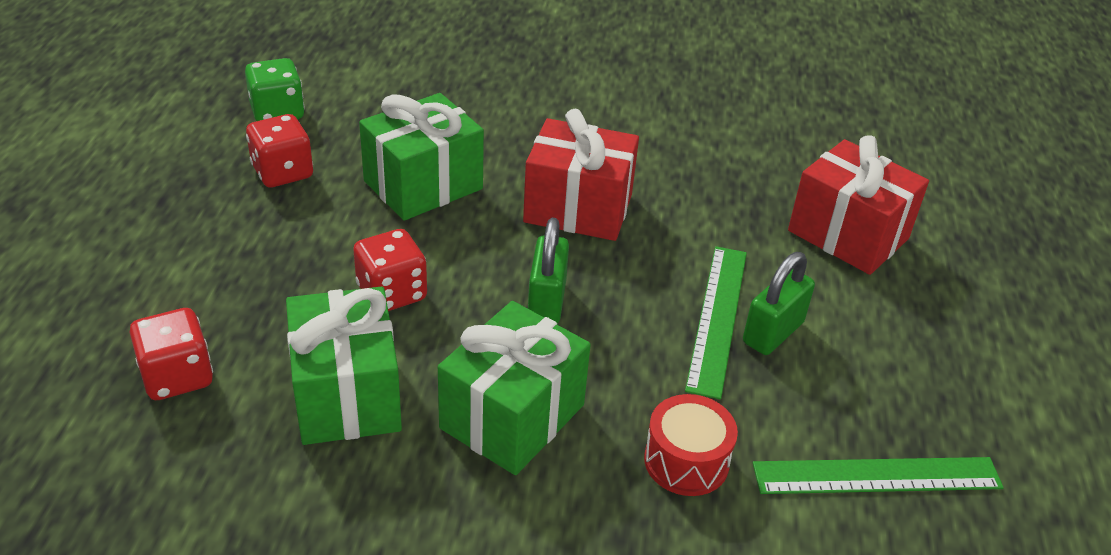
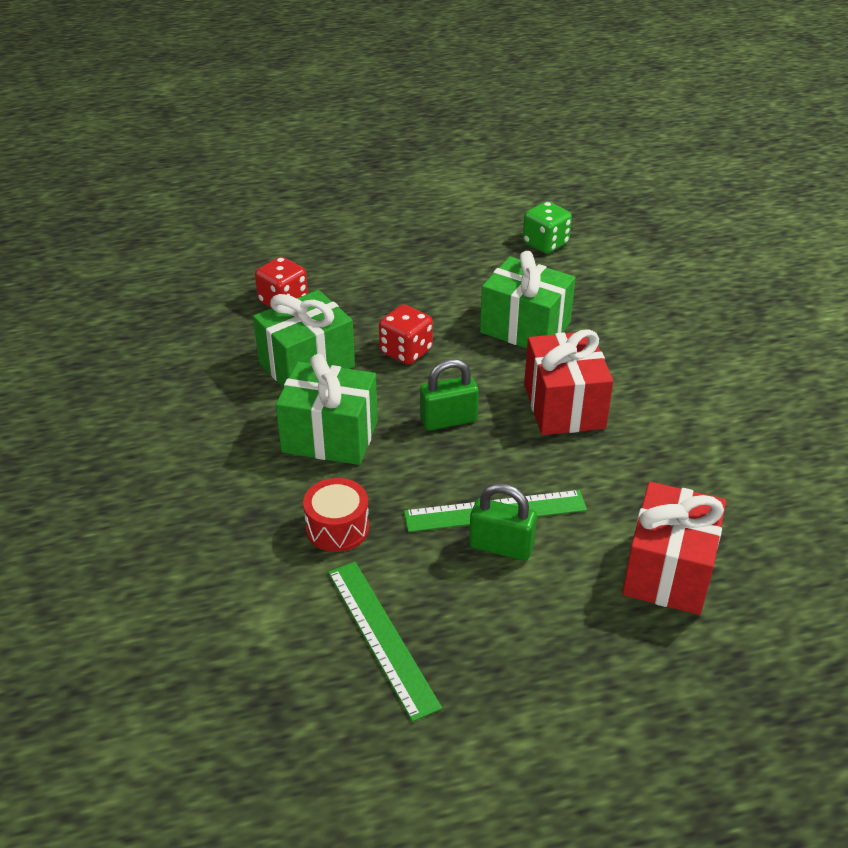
camera: 70 degrees right, 0 degrees up
(282, 172) = (485, 269): red dice -> none

